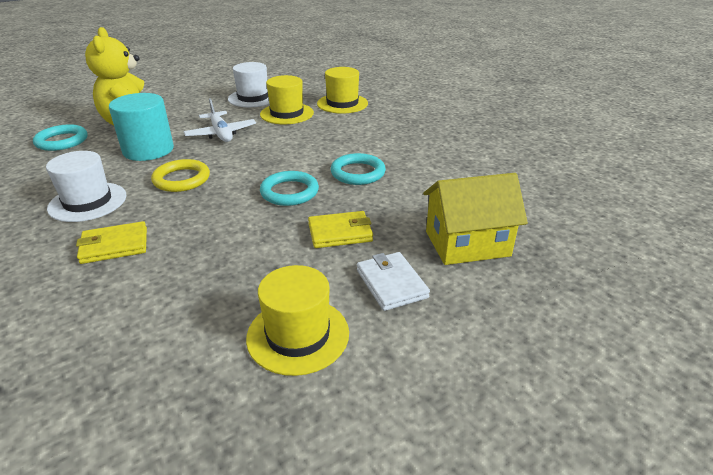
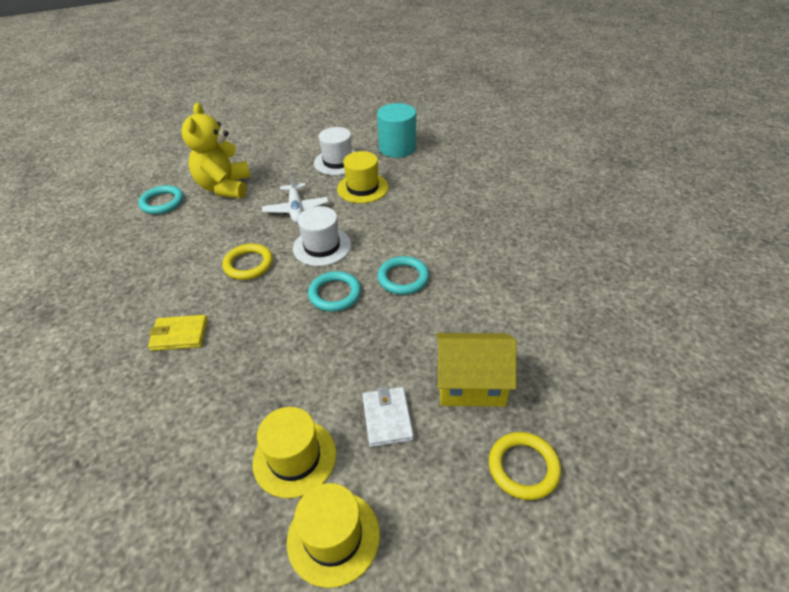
camera: 15 degrees right, 10 degrees up
(88, 202) = (169, 281): white hat -> white hat (322, 246)
(148, 150) = (229, 223): turquoise cylinder -> turquoise cylinder (397, 148)
(340, 233) = (363, 351): yellow wallet -> none
(342, 103) = (420, 179): yellow hat -> yellow hat (333, 537)
(556, 302) = (523, 467): none -> yellow ring

